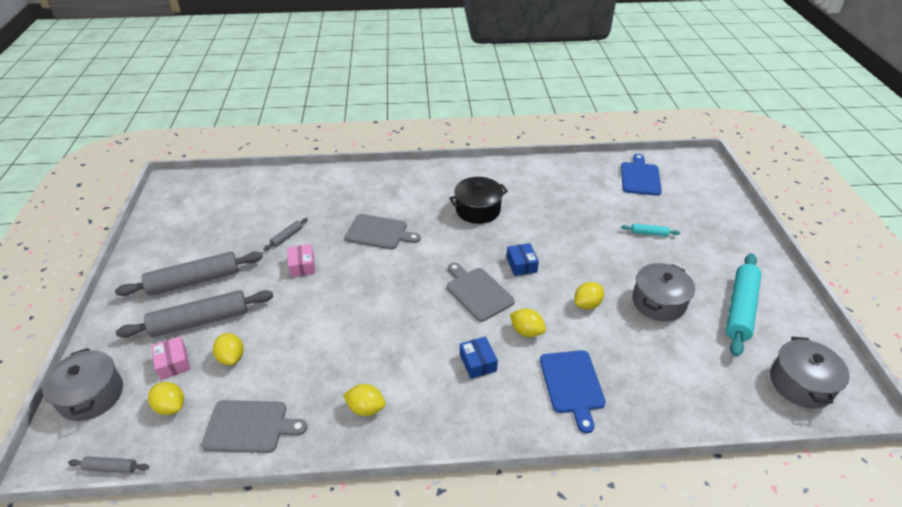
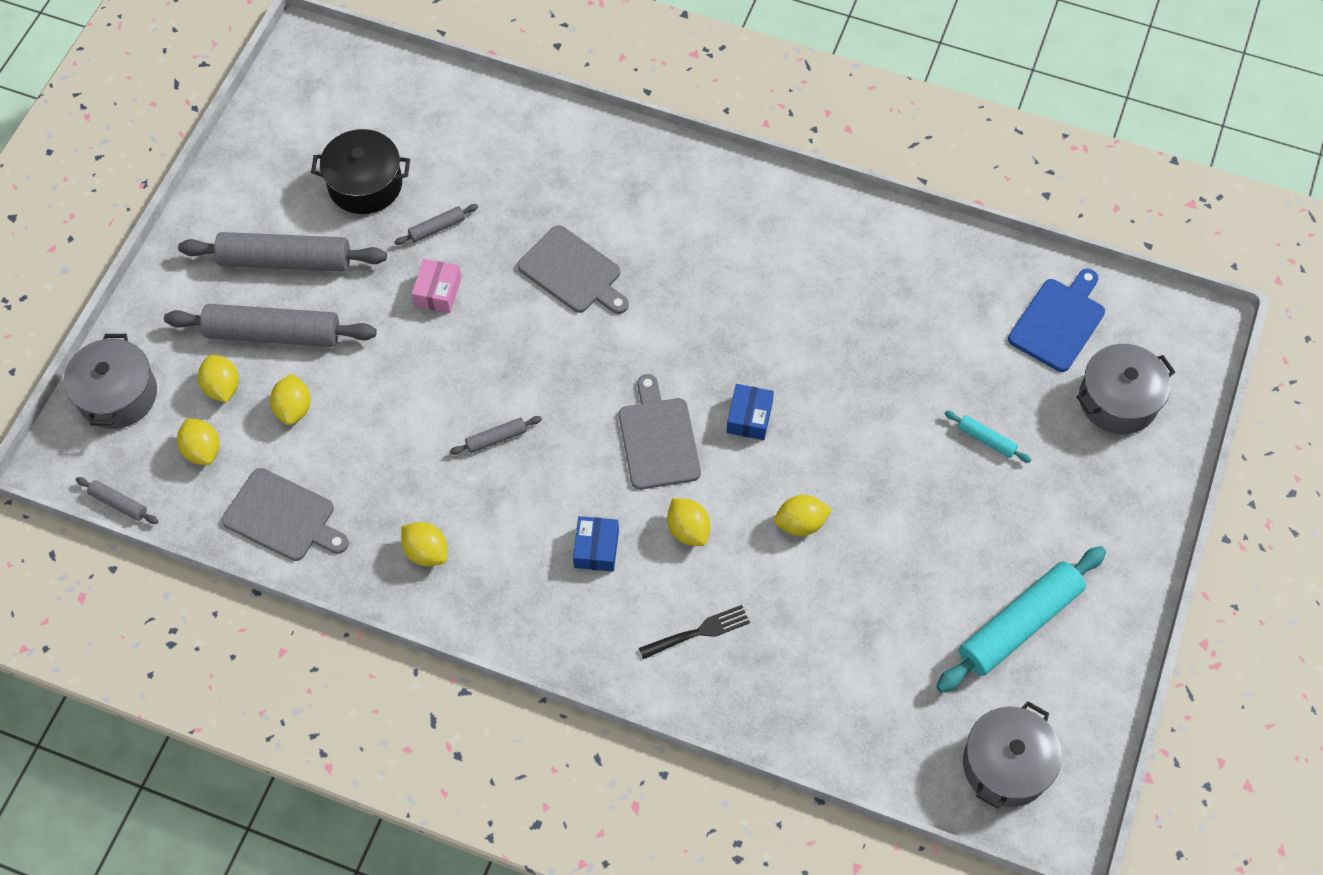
camera: 25 degrees right, 20 degrees up
(173, 363) = (222, 387): pink box -> yellow lemon
(379, 326) = (496, 439): none -> grey rolling pin
(478, 210) = (745, 286): black pot -> black pot (365, 184)
(572, 384) = (699, 632): blue cutting board -> black fork
(658, 302) = (907, 563): grey pot -> grey pot (1118, 400)

